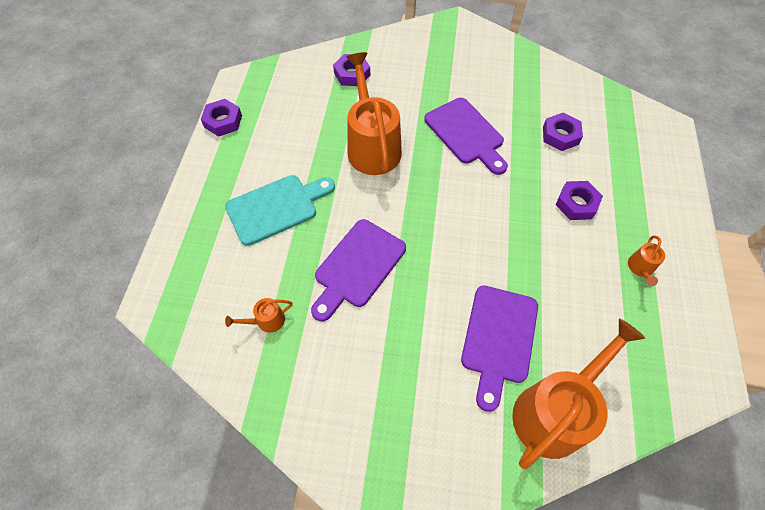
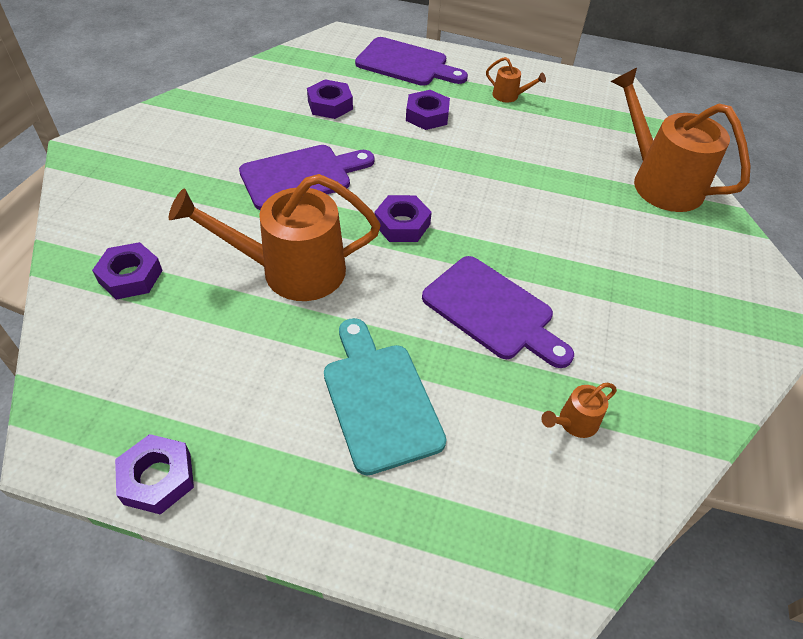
camera: 85 degrees left, 10 degrees down
(266, 321) = (574, 422): orange watering can -> orange watering can turned 75 degrees clockwise
(432, 201) = (402, 224): none -> purple nut
(498, 339) = (588, 204): purple cutting board -> purple cutting board (406, 64)

